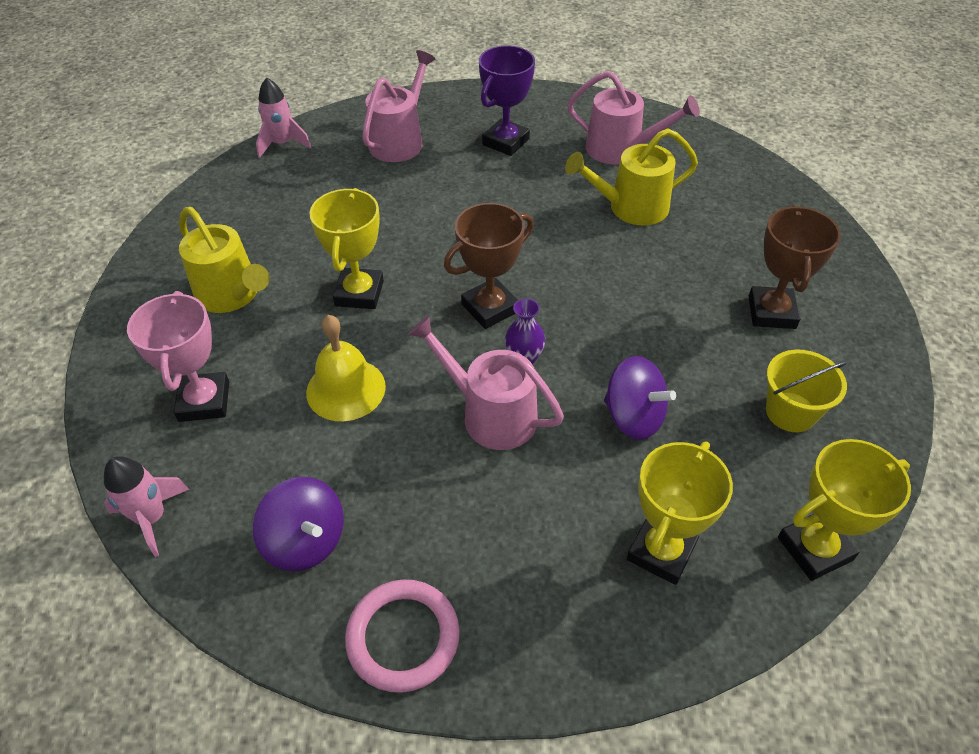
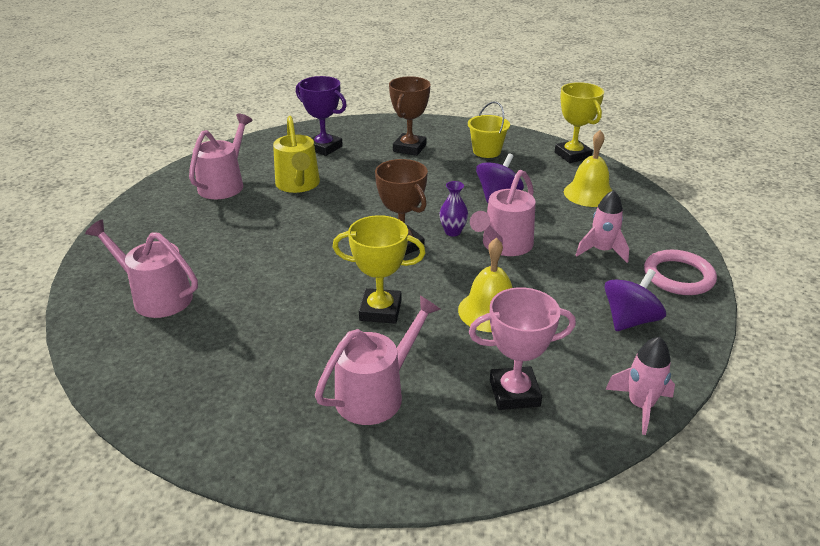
camera: 90 degrees left, 15 degrees down
(231, 294) = (376, 394): yellow watering can -> pink watering can
(282, 144) = (119, 385): pink rocket -> pink rocket (601, 251)
(505, 142) = (188, 236): purple trophy -> purple trophy (324, 148)
(661, 551) = (589, 194): yellow trophy -> yellow bell
(771, 312) = (409, 148): brown trophy -> brown trophy turned 75 degrees counterclockwise

